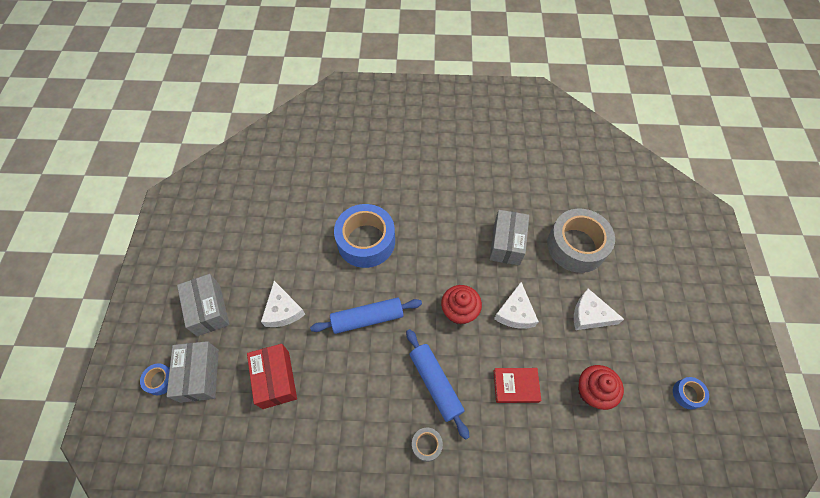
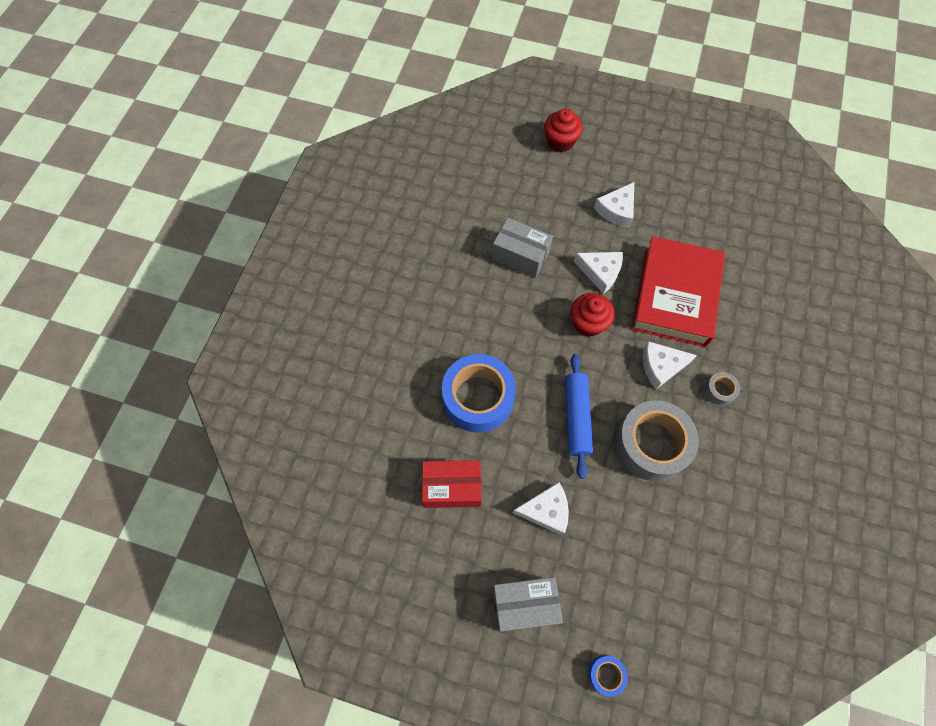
camera: 75 degrees left, 5 degrees up
(200, 375) = (608, 623): grey box -> none
(276, 379) = (629, 531): red box -> red box (452, 487)
(436, 384) = (661, 366): blue rolling pin -> white cheese
(515, 386) = (675, 296): red book -> red book, size x2.30
(576, 246) = (540, 195): grey tape -> grey tape (651, 444)
(592, 391) = (690, 235): red cupcake -> red cupcake (560, 142)
(687, 394) = (703, 166): blue tape -> none

